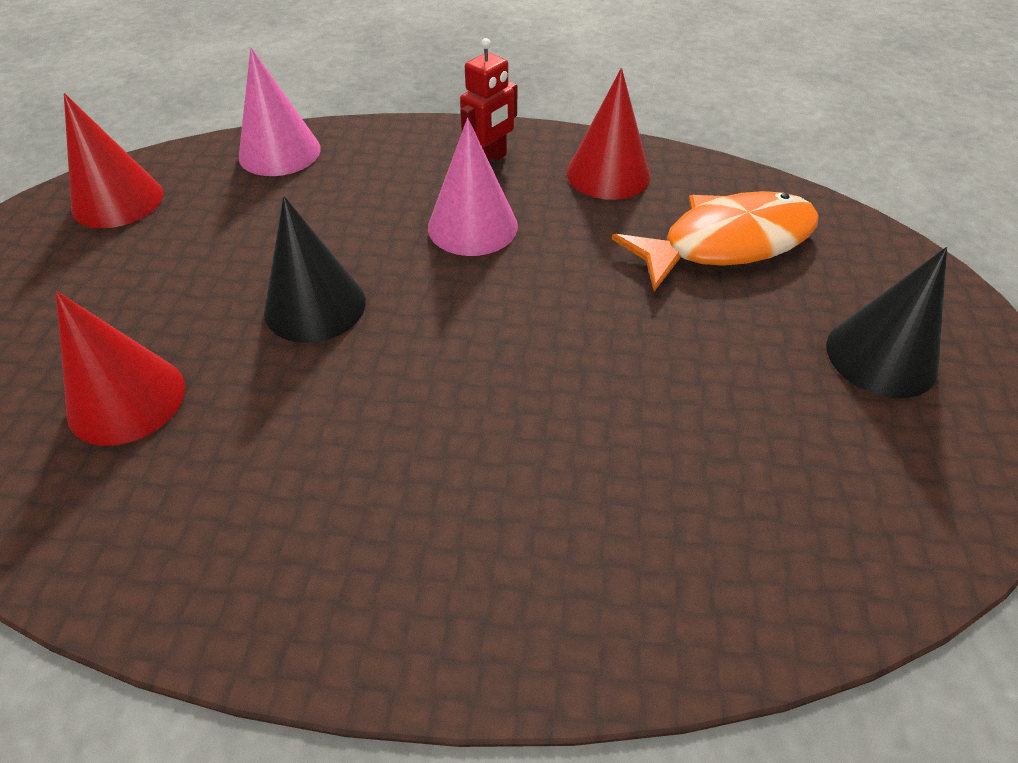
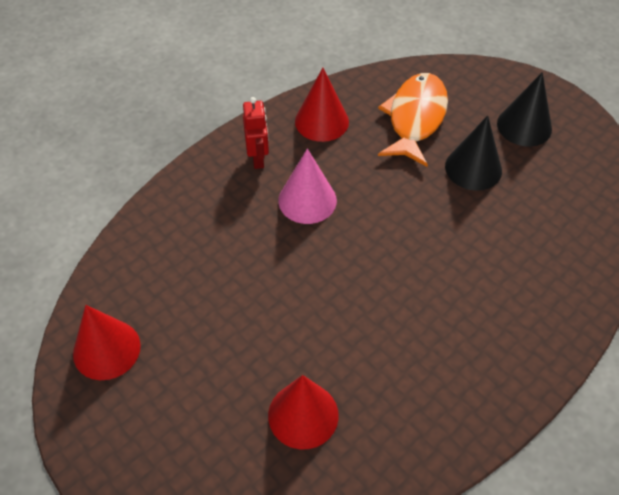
camera: 50 degrees left, 5 degrees up
(279, 152) = (143, 245): pink cone -> none
(315, 306) = (306, 300): black cone -> black cone (473, 168)

